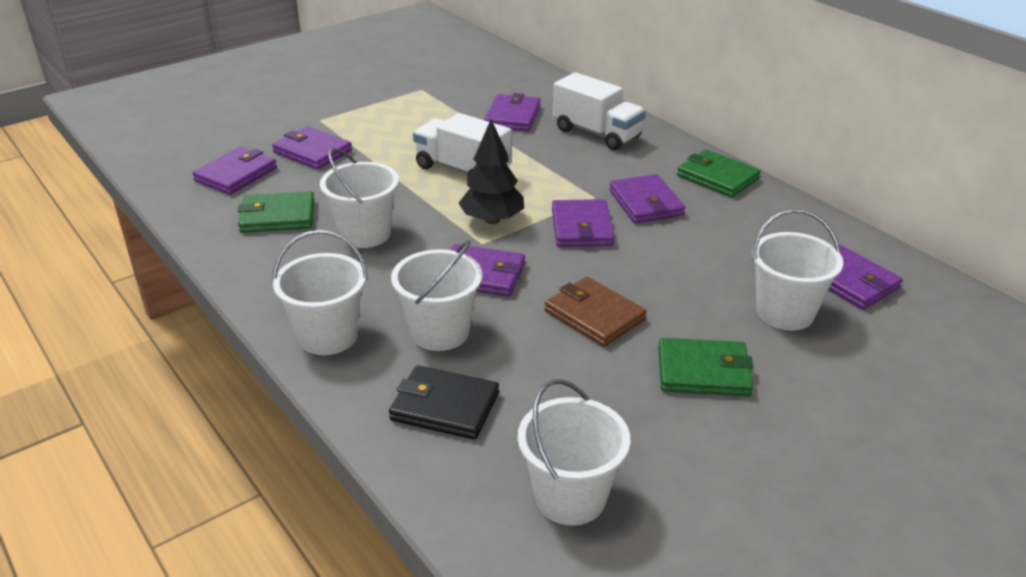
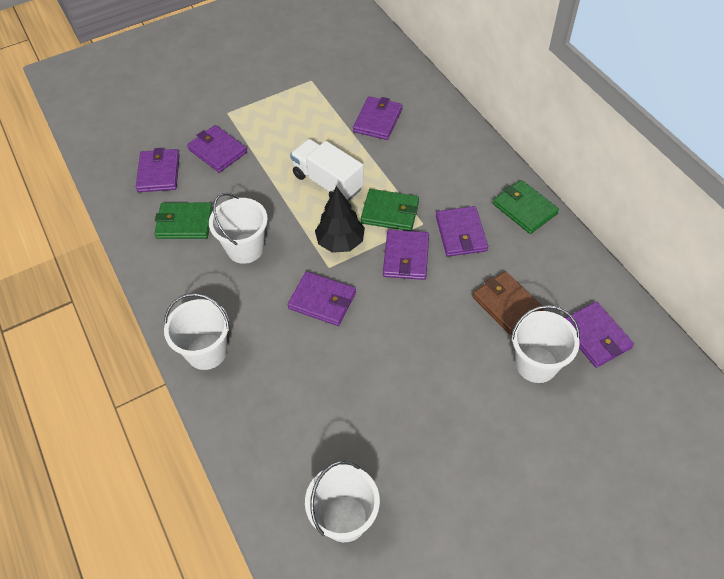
camera: 10 degrees right, 20 degrees up
(236, 174) = (159, 173): purple wallet -> purple wallet turned 45 degrees counterclockwise
(440, 332) = (284, 356): white bucket -> none
(445, 406) = (276, 428): black wallet -> none
(594, 315) = (396, 352): brown wallet -> brown wallet (506, 304)
(597, 133) = (441, 147): white truck -> none
(703, 371) = (461, 416): green wallet -> green wallet (390, 212)

